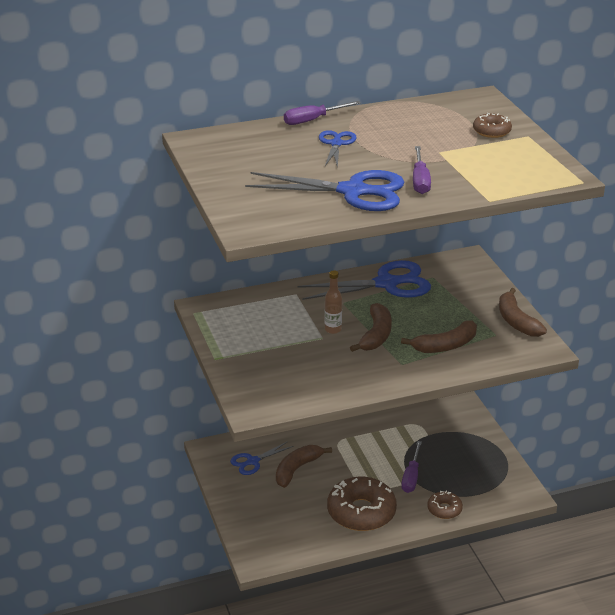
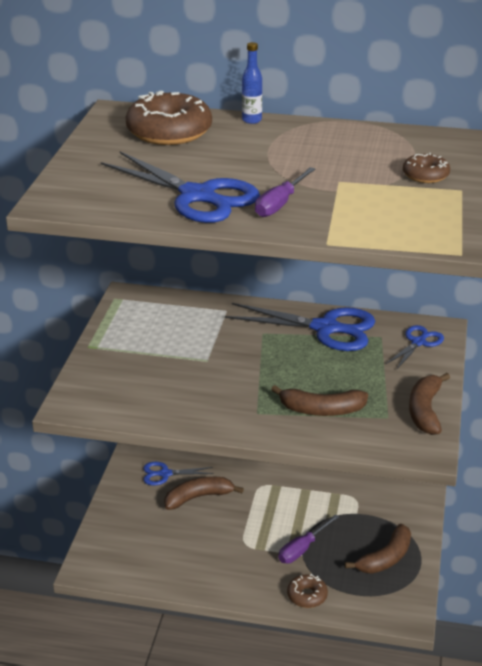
camera: 30 degrees right, 0 degrees up
(313, 120) = (251, 120): purple screwdriver -> blue bottle
(333, 330) = (225, 356): brown bottle -> none
(336, 144) = (244, 147): blue scissors -> blue scissors (418, 342)
(361, 512) = (222, 564): brown donut -> brown donut (169, 132)
(376, 335) = (261, 375): brown banana -> brown banana (385, 558)

